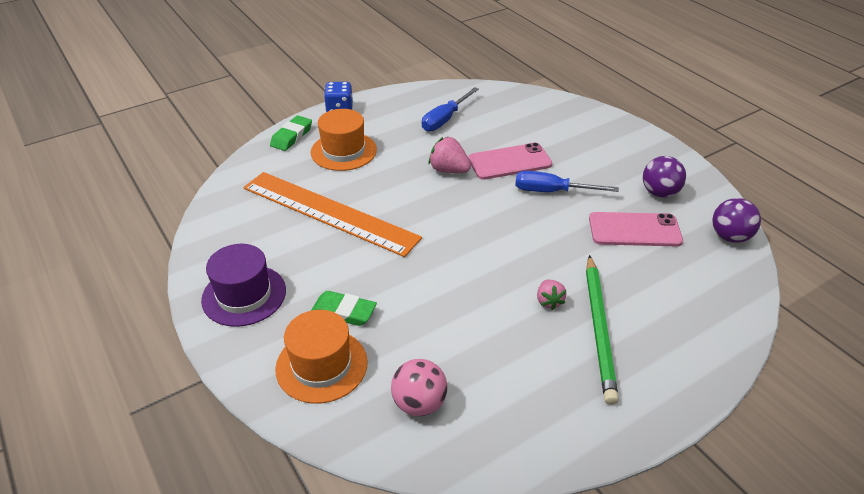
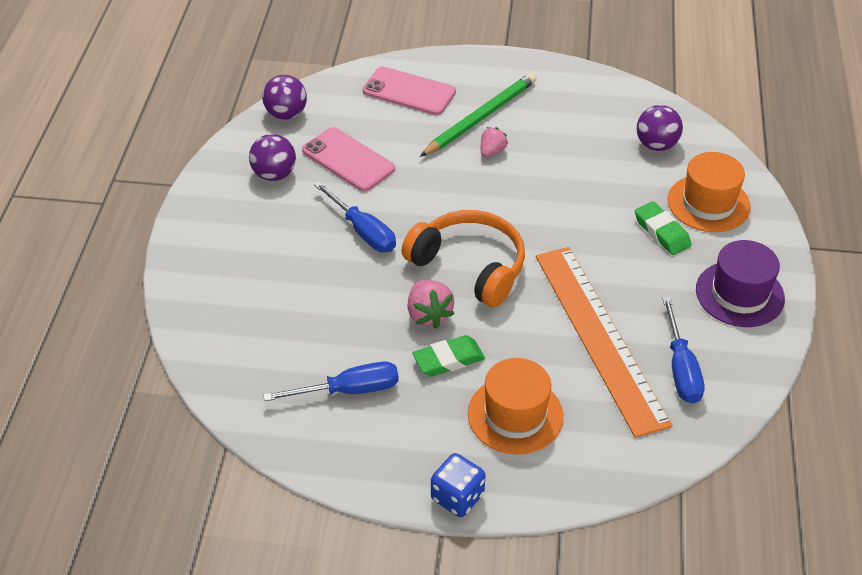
camera: 140 degrees left, 5 degrees up
(258, 222) = (681, 368): none -> blue screwdriver
(291, 136) = (558, 483): green eraser -> green eraser (448, 360)
(419, 403) = (656, 145): pink ball -> purple ball
(458, 208) = (470, 266): none -> orange headphones
(509, 162) = (356, 286): pink phone -> pink phone (409, 91)

